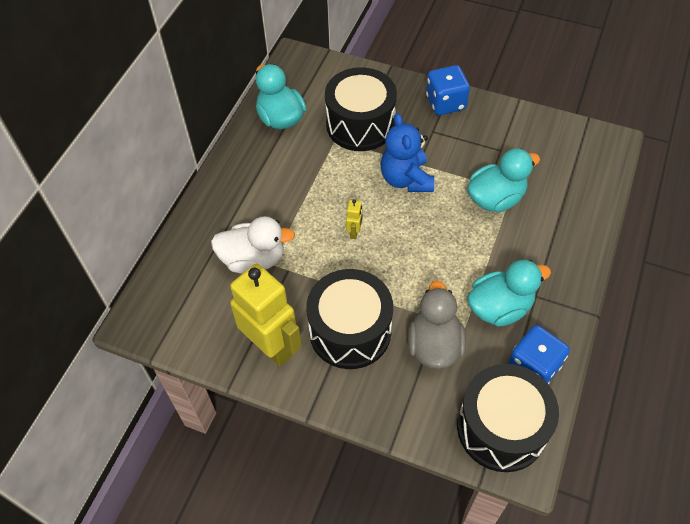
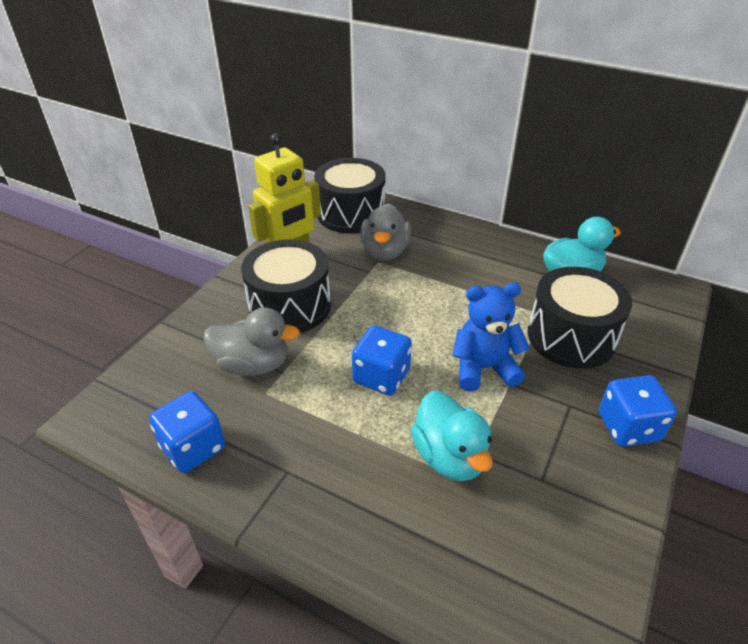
camera: 95 degrees right, 15 degrees down
(253, 259) = (385, 251): white duck -> grey duck
(354, 232) = (408, 318): yellow robot -> none
(428, 246) = (381, 376): none -> blue dice
(499, 308) = (281, 430): turquoise duck -> none
(501, 428) = (138, 405): black drum -> black drum (351, 214)

